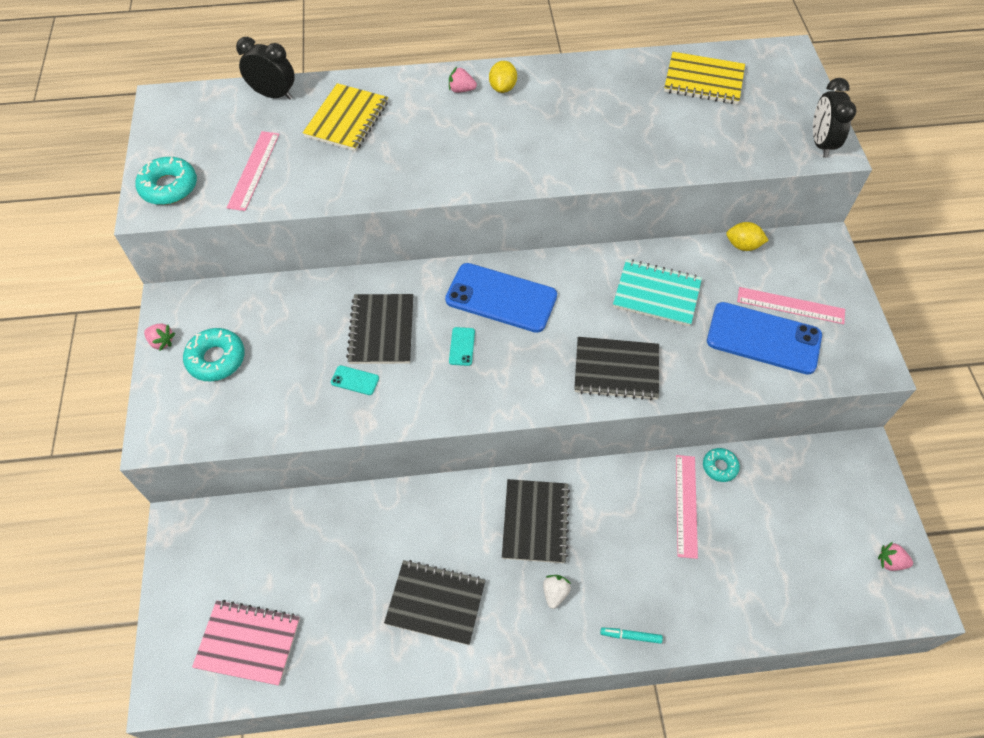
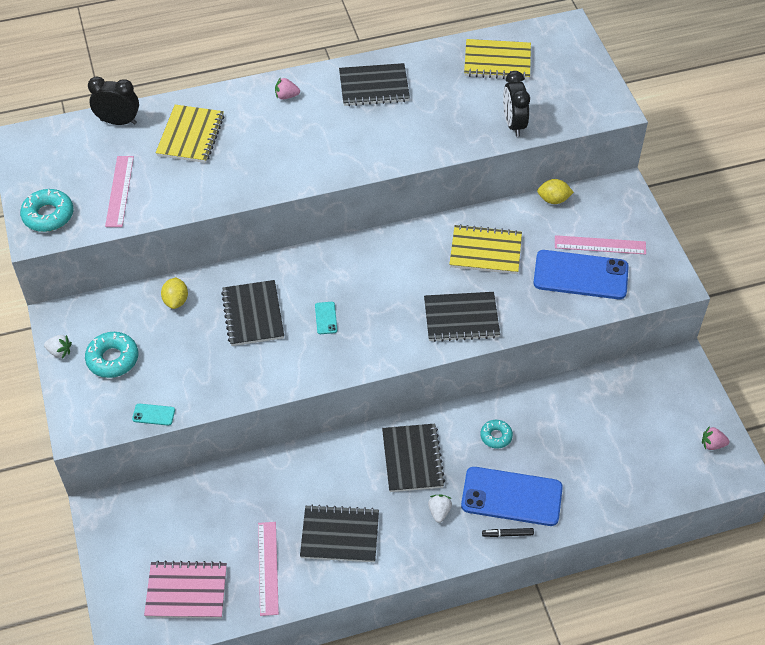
camera: 10 degrees left, 5 degrees down
(162, 342) = (59, 352): pink strawberry -> white strawberry
(355, 380) = (239, 359): turquoise phone -> turquoise phone (153, 414)
(501, 298) = (351, 273): blue phone -> blue phone (511, 496)
(502, 88) = (323, 90): yellow lemon -> yellow lemon (176, 301)
(560, 91) = (374, 87): none -> black notebook
(630, 636) = (507, 534): turquoise marker -> black marker
(656, 294) = (485, 251): turquoise notebook -> yellow notebook
(686, 505) = (538, 426): pink ruler -> pink ruler (268, 568)
(719, 467) = (562, 391): turquoise donut -> turquoise donut (496, 436)
(821, 143) = (603, 105): black clock -> black clock (513, 124)

